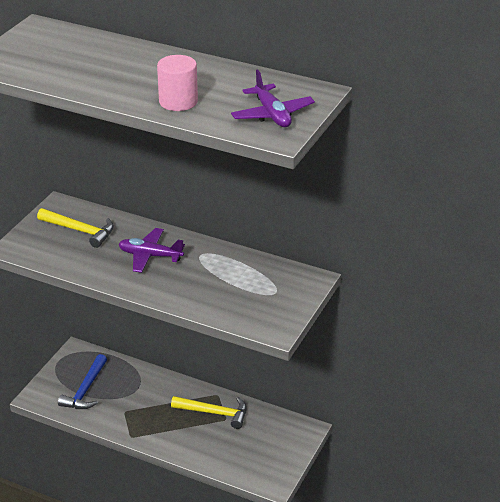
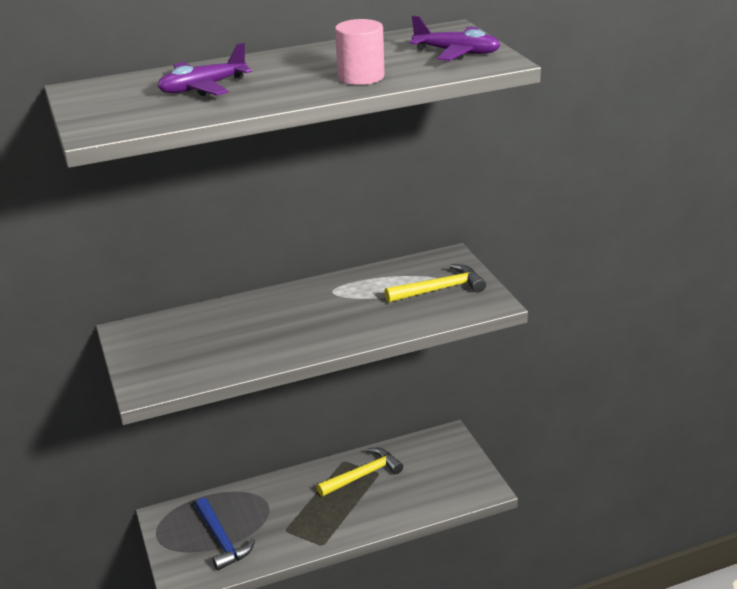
camera: 45 degrees left, 5 degrees down
(80, 231) = (188, 337): yellow hammer -> yellow hammer (440, 289)
(150, 256) = (291, 317): purple plane -> purple plane (203, 88)

